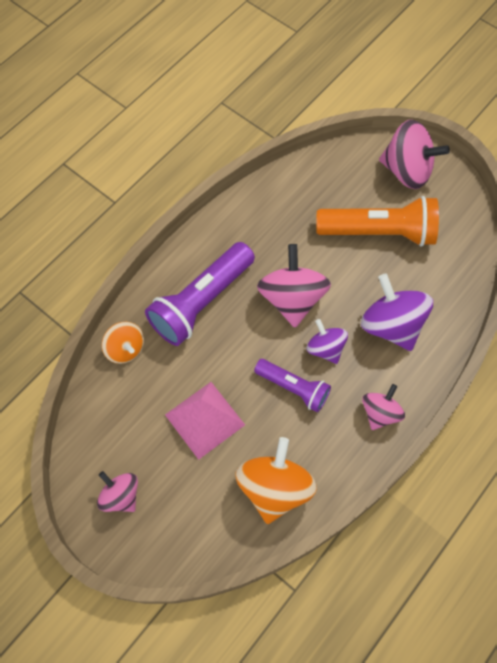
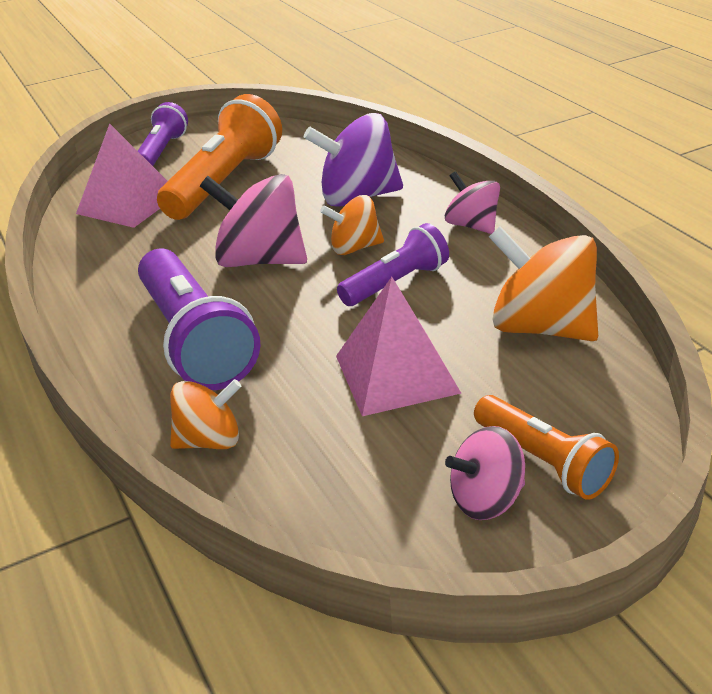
camera: 65 degrees left, 30 degrees down
(155, 517) = (543, 461): none -> orange flashlight
(325, 348) = (355, 248): purple spinning top -> orange spinning top
(330, 189) = (128, 203): none -> pink pyramid
(407, 171) = (162, 151): pink spinning top -> purple flashlight

